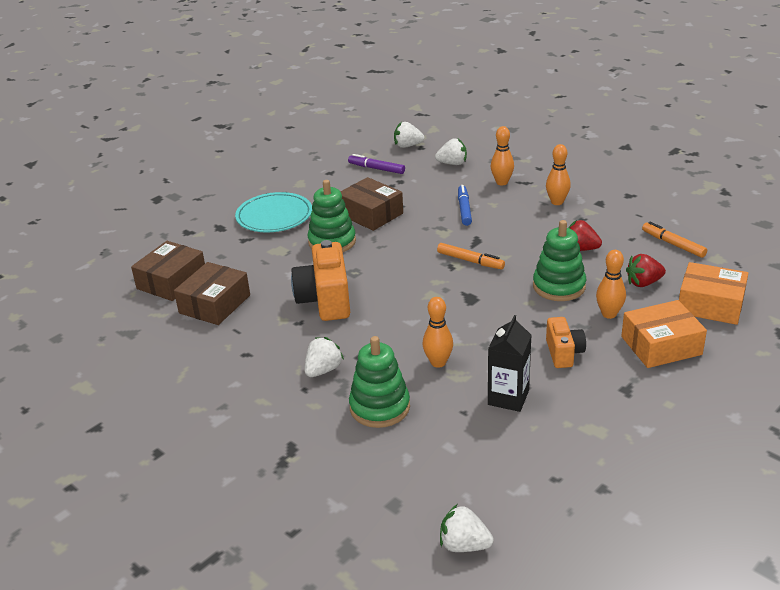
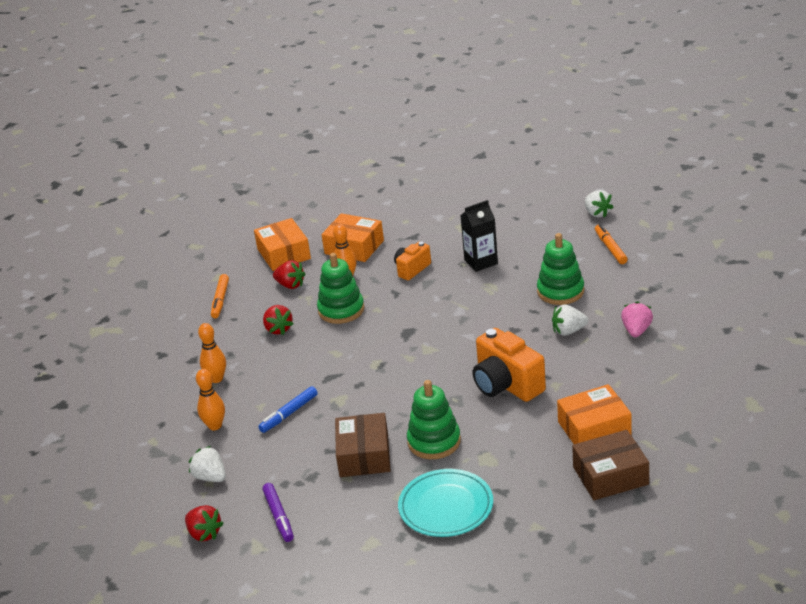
camera: 135 degrees left, 0 degrees up
(214, 304) = (594, 428): brown box -> orange box
(255, 404) = (636, 331): none -> pink strawberry
(325, 300) = (506, 385): orange camera -> orange camera turned 105 degrees clockwise
(407, 146) = (204, 533): white strawberry -> red strawberry
(438, 362) = (491, 300): orange bowling pin -> none
(470, 261) = (362, 361): orange marker -> orange marker (610, 248)

